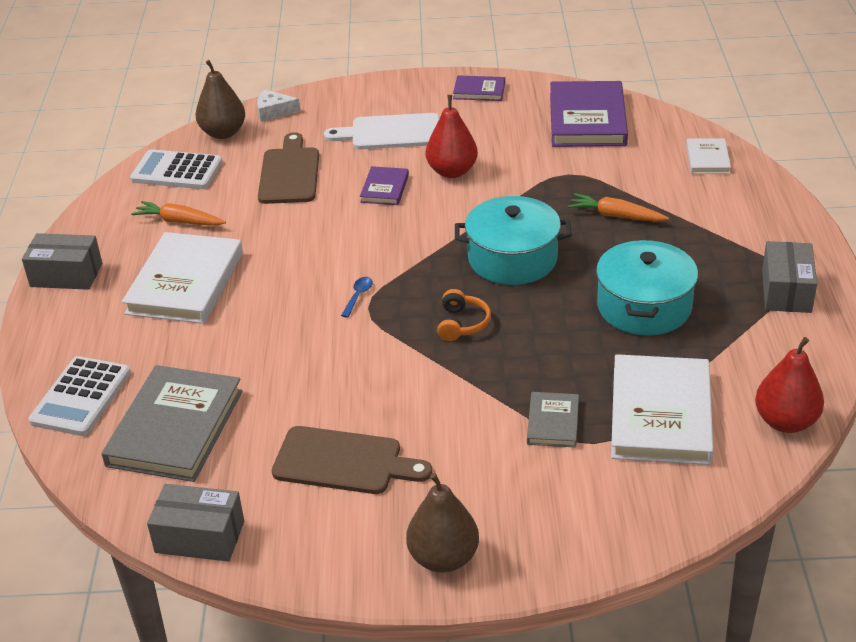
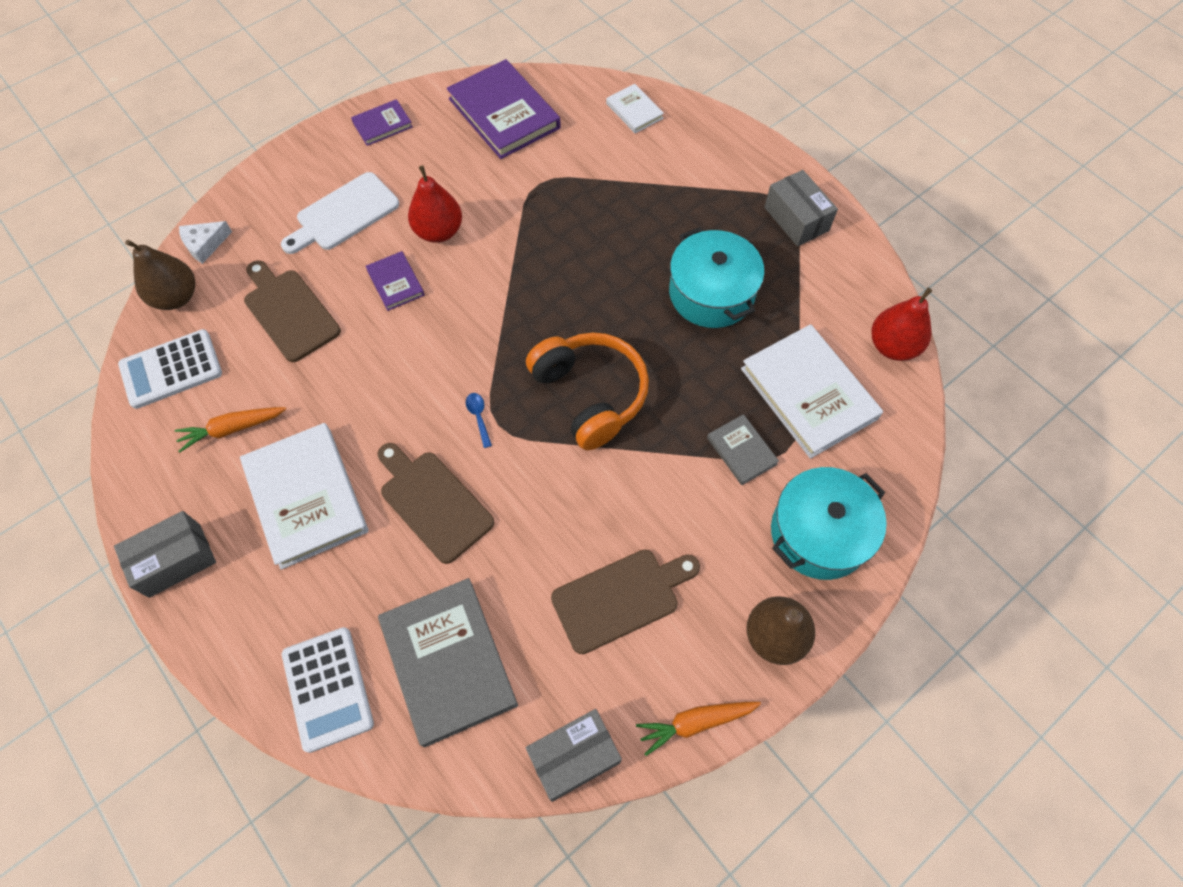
camera: 40 degrees left, 25 degrees up
(268, 330) = (433, 502): none -> brown cutting board
(462, 324) = (590, 395): orange headphones -> orange headphones, size x2.06
(512, 259) = (571, 301): turquoise pot -> turquoise pot (819, 533)
(616, 216) = (614, 209): orange carrot -> orange carrot (696, 722)

